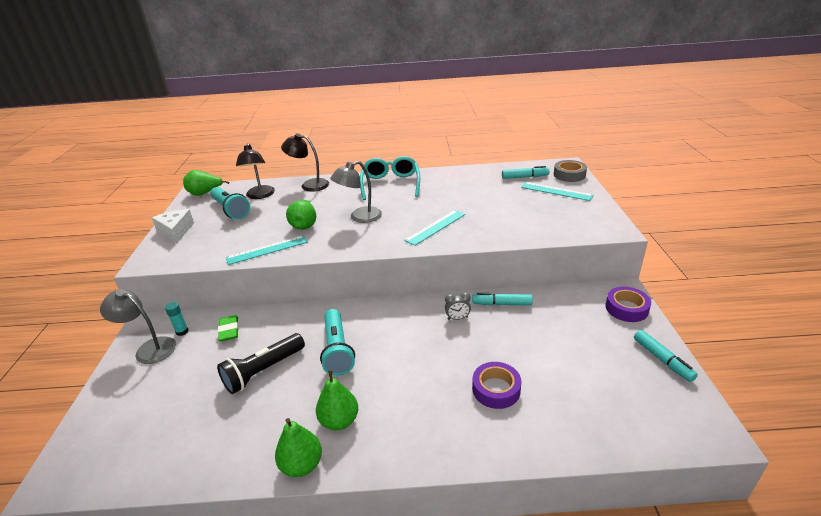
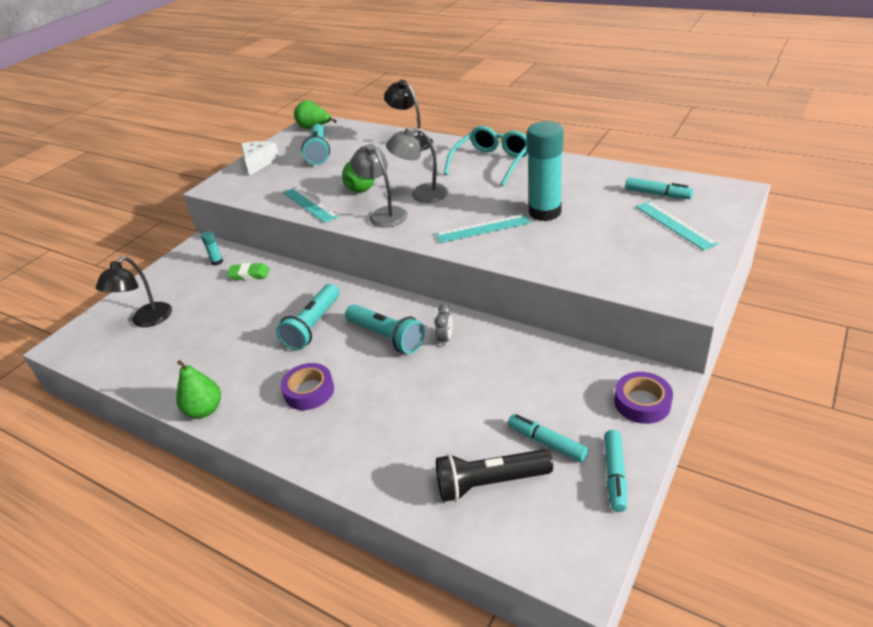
camera: 35 degrees right, 5 degrees up
(149, 348) = (185, 268): grey lamp -> grey lamp (383, 214)
(229, 331) = (249, 274): green eraser -> green eraser turned 75 degrees clockwise
(260, 195) = (357, 143): black lamp -> black lamp (146, 320)
(263, 371) = (243, 321): black flashlight -> black flashlight (489, 483)
(267, 250) = (310, 204): turquoise ruler -> turquoise ruler turned 45 degrees clockwise
(339, 421) = (259, 388): green pear -> none
(410, 334) = (386, 337): none -> turquoise flashlight
(457, 318) = (445, 339): grey clock -> grey clock turned 105 degrees counterclockwise
(467, 205) = (545, 212): none -> turquoise glue stick
(496, 389) = (409, 423): purple tape -> purple tape (309, 391)
(502, 304) = (505, 341): turquoise marker -> turquoise marker (547, 442)
(569, 175) = (721, 207): grey tape -> none

